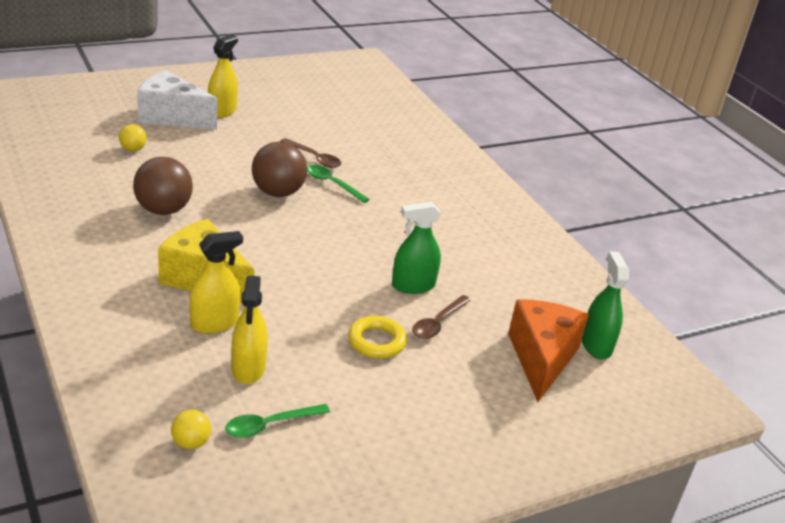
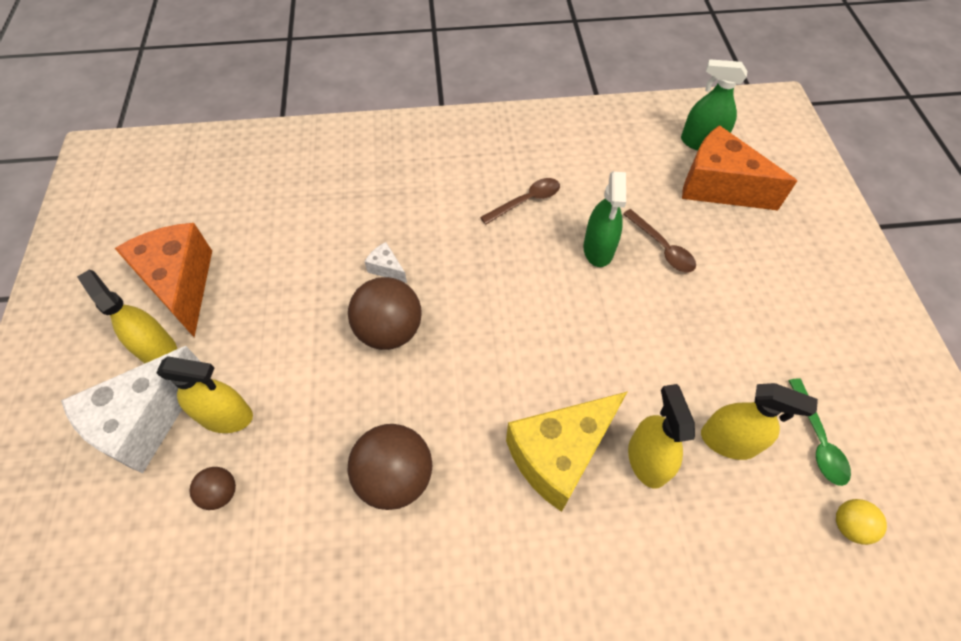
camera: 65 degrees left, 25 degrees up
(133, 149) = (220, 493): yellow ball -> brown ball
(185, 142) = (226, 416): none -> yellow spray bottle
(275, 109) = (181, 284): none -> orange cheese
(314, 158) = (321, 272): brown spoon -> brown spoon (526, 201)
(332, 184) = (386, 268): green spoon -> white cheese
(376, 342) = (688, 308): yellow ring -> none

